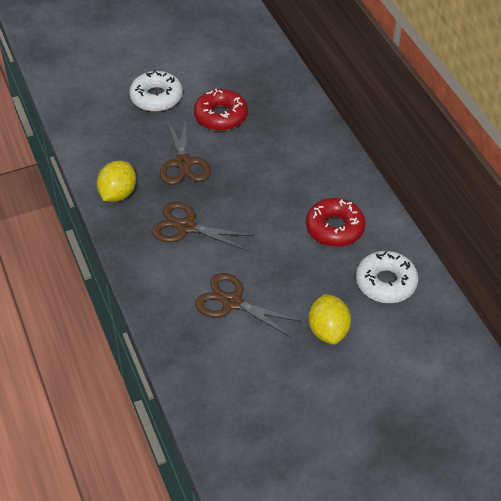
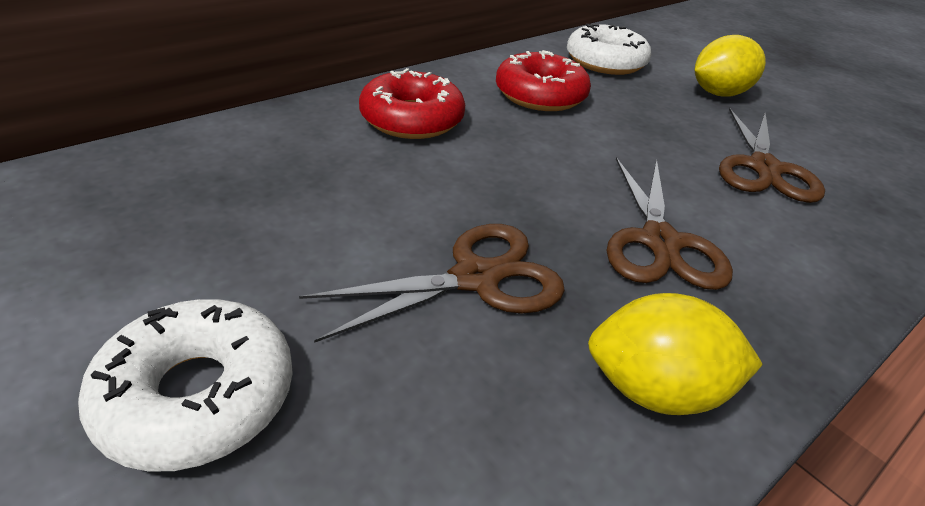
camera: 110 degrees left, 10 degrees down
(221, 116) = (284, 240): red donut -> red donut (412, 119)

